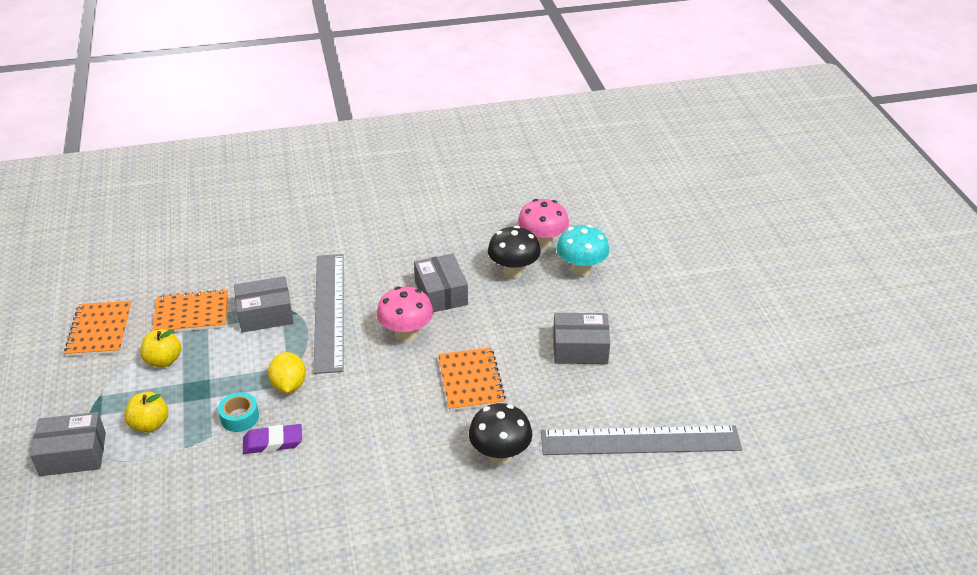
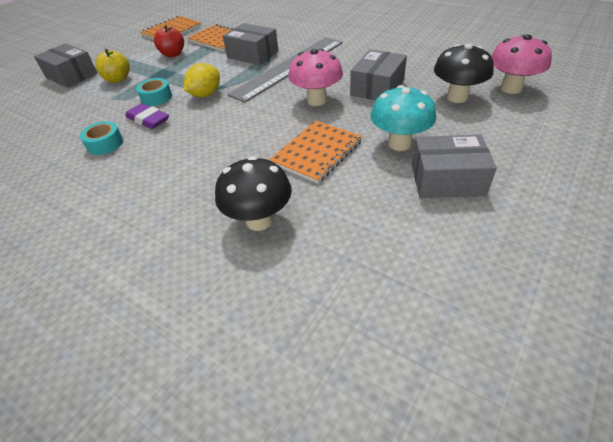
camera: 50 degrees right, 5 degrees up
(164, 360) = (173, 54): yellow apple -> red apple
(271, 488) = (105, 144): none -> turquoise tape
(580, 348) = (447, 179): grey box -> grey box turned 45 degrees counterclockwise
(581, 270) = (527, 121): turquoise mushroom -> turquoise mushroom (399, 143)
(640, 441) = (406, 304): grey ruler -> none

